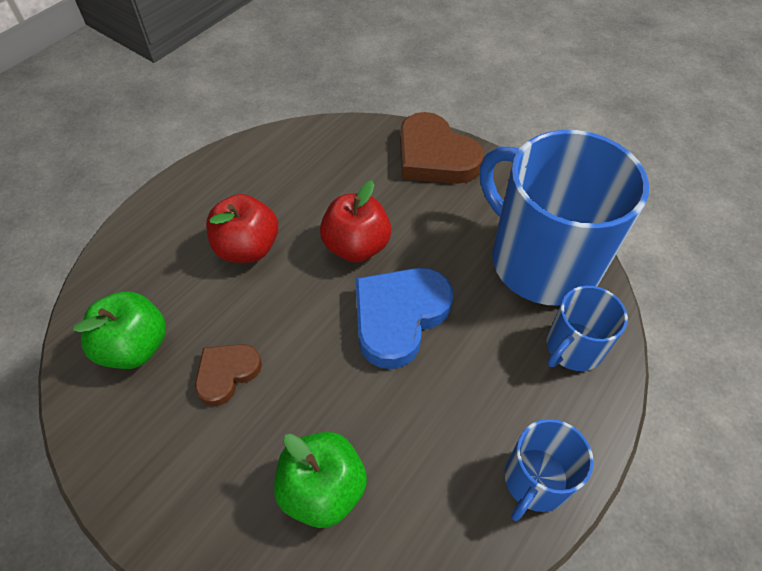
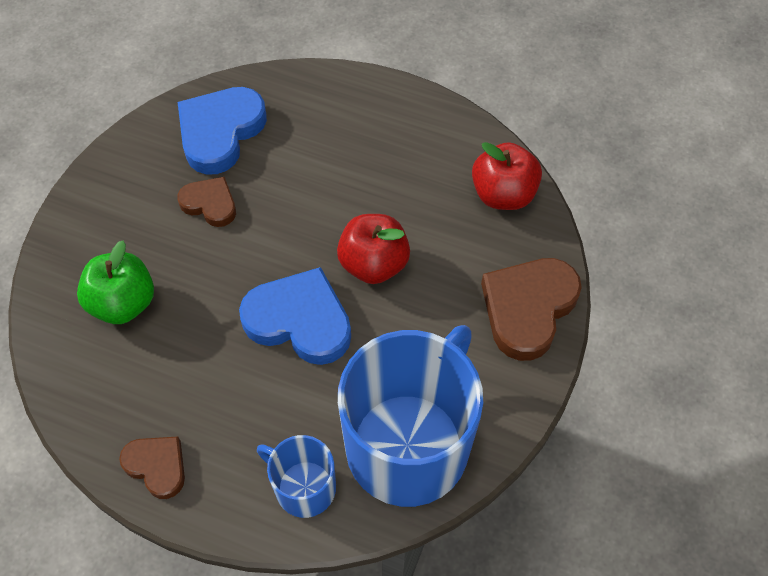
camera: 75 degrees right, 5 degrees up
(135, 347) = (220, 132): green apple -> blue heart
(247, 248) = (344, 175): red apple -> red apple (503, 194)
(535, 480) = (157, 466): blue mug -> brown heart

